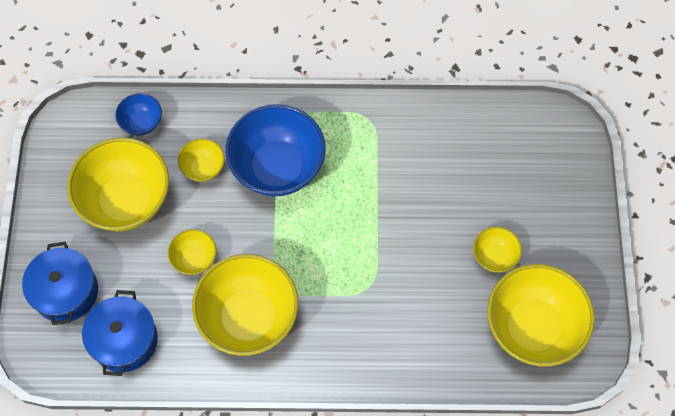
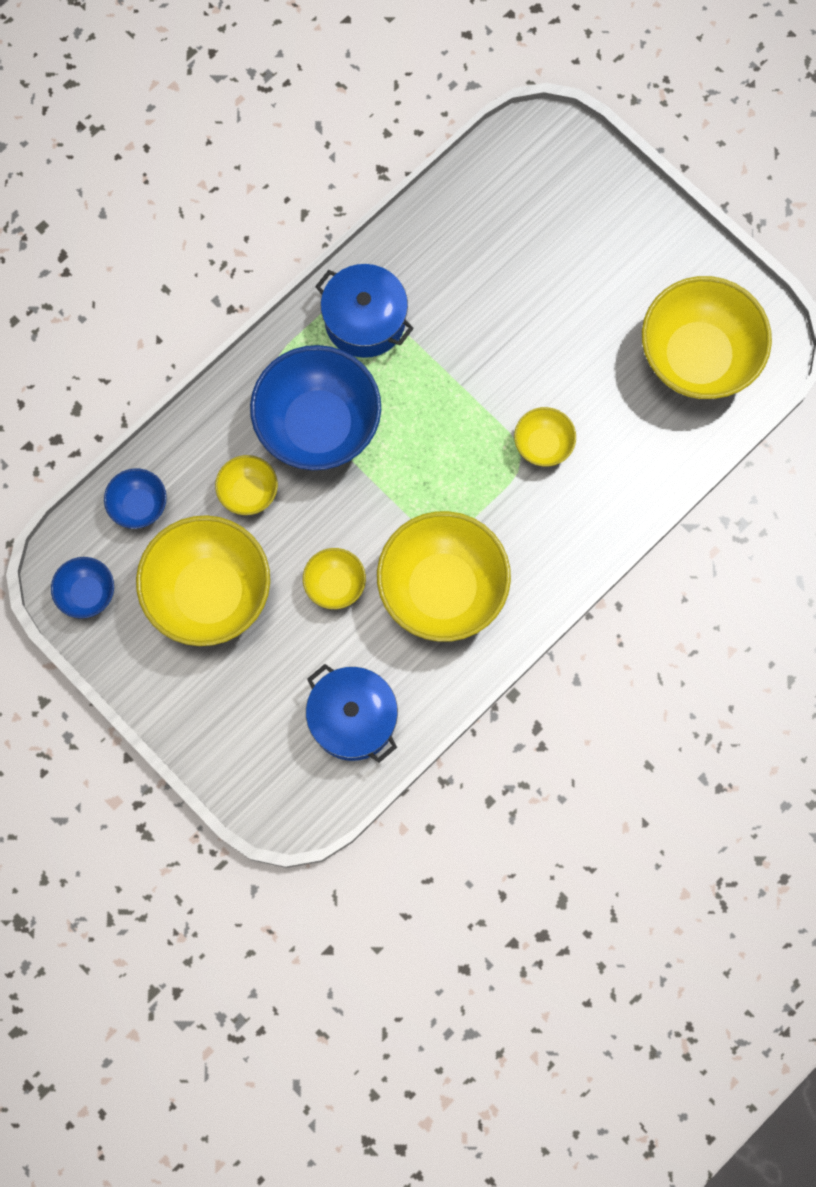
camera: 45 degrees left, 10 degrees up
(66, 291) = (248, 730): blue pot -> blue pot (365, 320)
(67, 142) = (87, 593): none -> blue bowl
(494, 256) = (601, 323): yellow bowl -> yellow bowl (543, 445)

